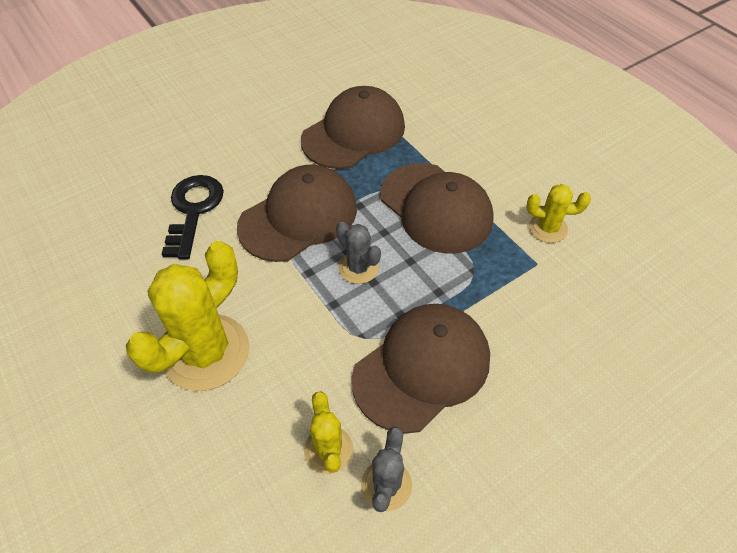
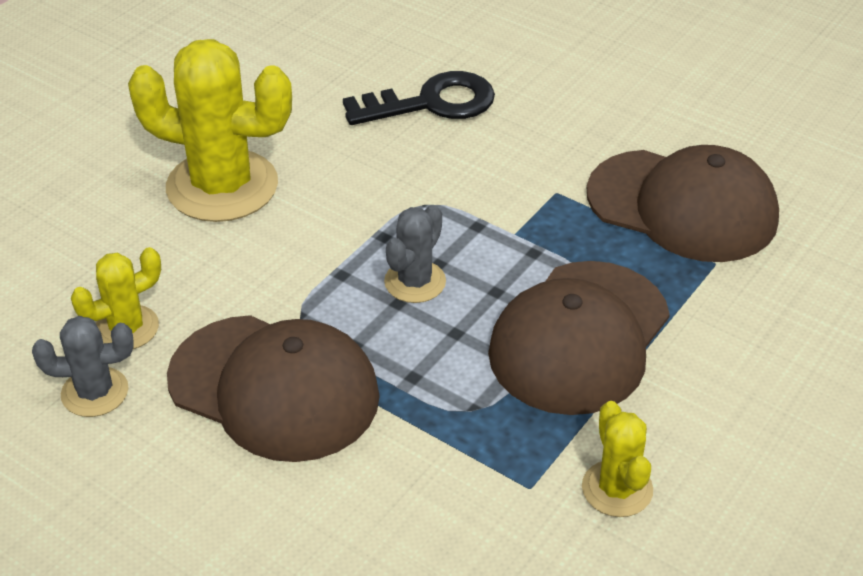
camera: 70 degrees right, 10 degrees down
(298, 217) = (475, 198): brown cap -> none

